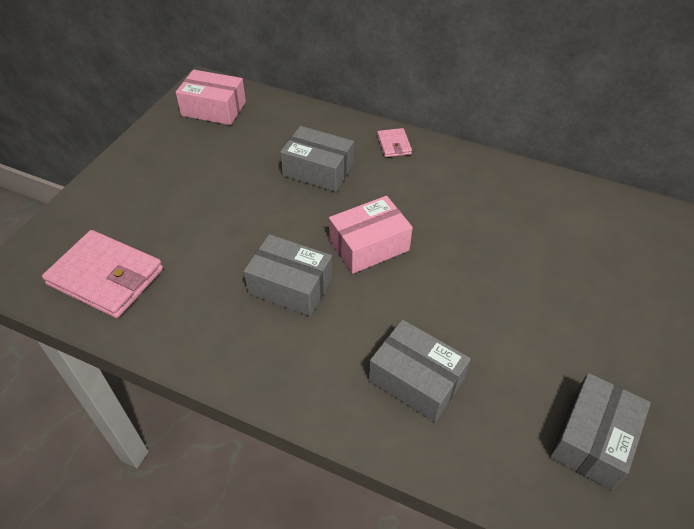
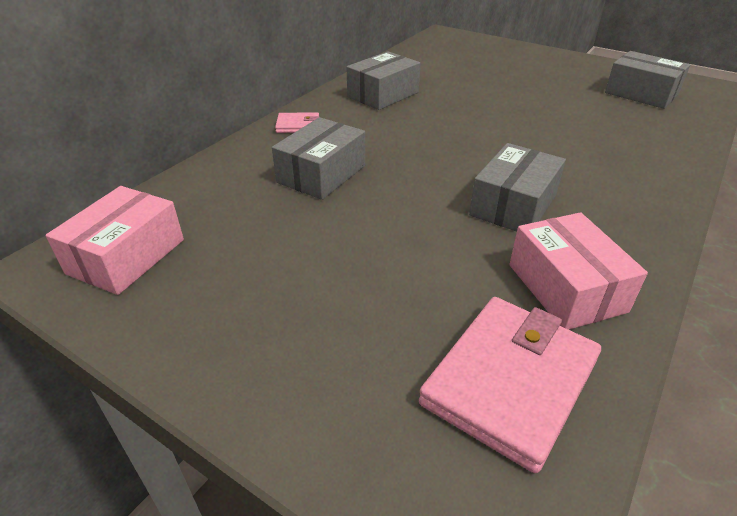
camera: 80 degrees left, 10 degrees down
(369, 245) = (453, 154): pink box -> pink box (566, 287)
(416, 380) = (616, 148): grey box -> grey box (383, 94)

